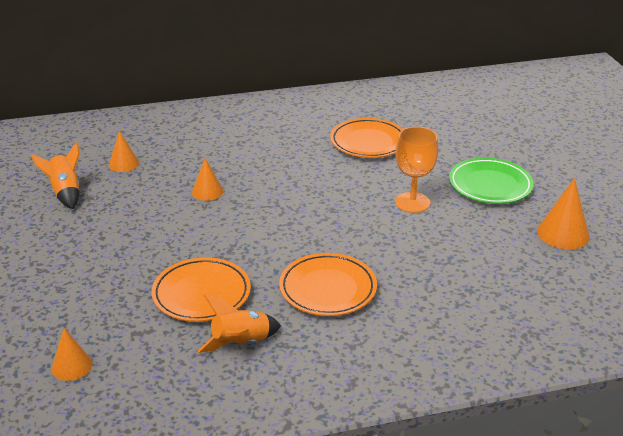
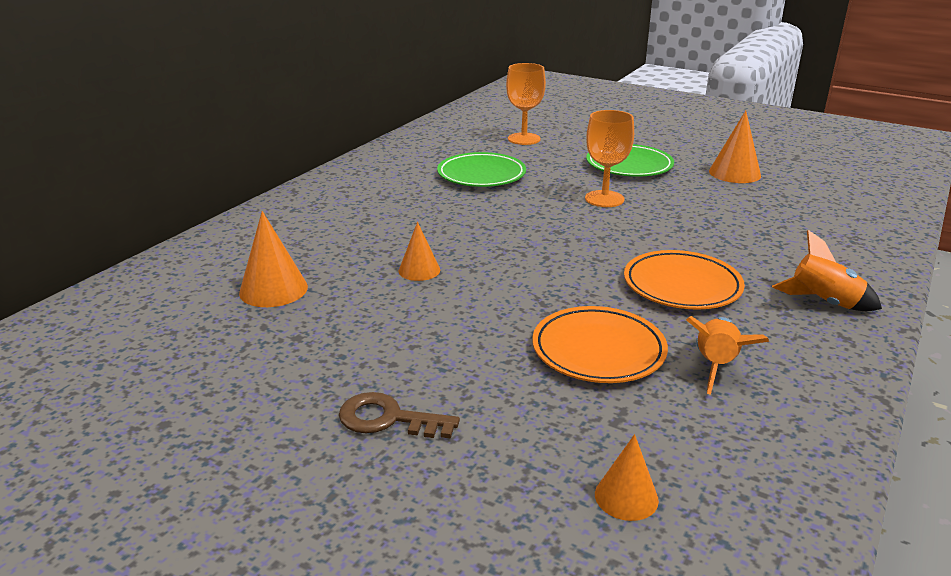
camera: 45 degrees left, 5 degrees down
(53, 263) = (388, 419): none -> brown key
(65, 192) = (255, 348): orange rocket -> orange rocket (823, 303)
(124, 164) = (273, 289): orange cone -> orange cone, size x1.54
(368, 142) = (481, 175): orange plate -> green plate
(459, 125) = (524, 139): none -> orange goblet

